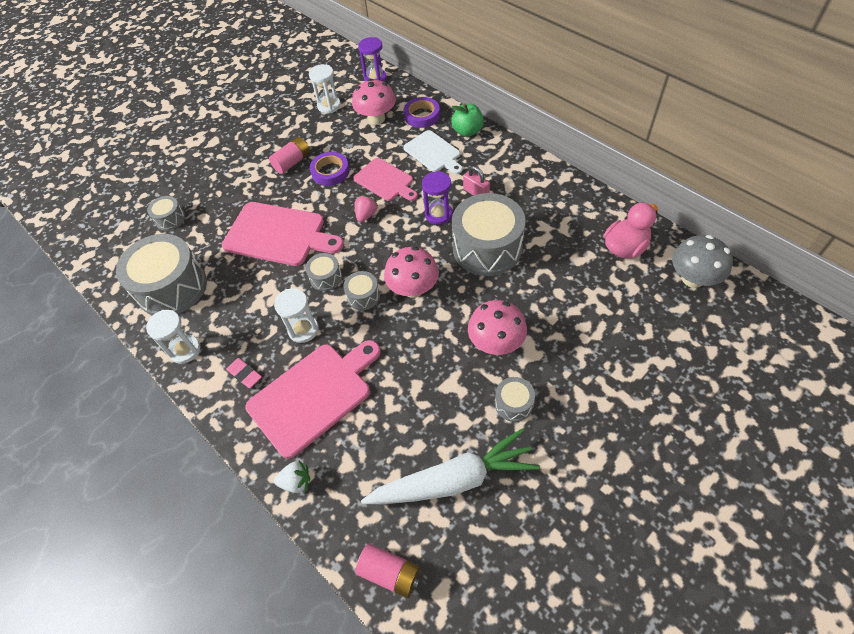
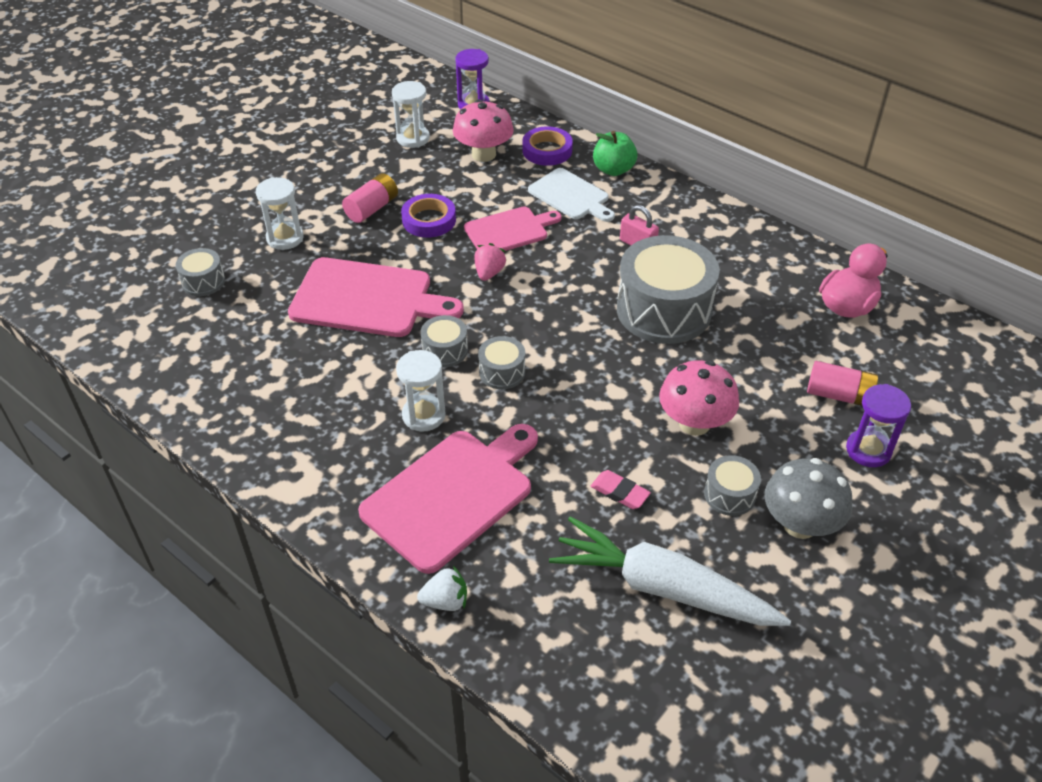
camera: 10 degrees left, 10 degrees down
(172, 287) = (221, 368): grey drum -> none
(185, 350) = (255, 446): white hourglass -> white hourglass (285, 238)
(245, 374) = (348, 473): pink eraser -> pink eraser (620, 492)
(385, 181) = (509, 231): pink cutting board -> pink cutting board turned 60 degrees counterclockwise
(390, 573) = (596, 703): pink battery -> pink battery (839, 395)
(413, 288) = (570, 361): pink mushroom -> none
(438, 214) = (590, 271): purple hourglass -> purple hourglass (868, 450)
(453, 480) = (663, 588): white carrot -> white carrot turned 135 degrees counterclockwise
(692, 278) = (940, 341): grey mushroom -> grey mushroom (800, 524)

